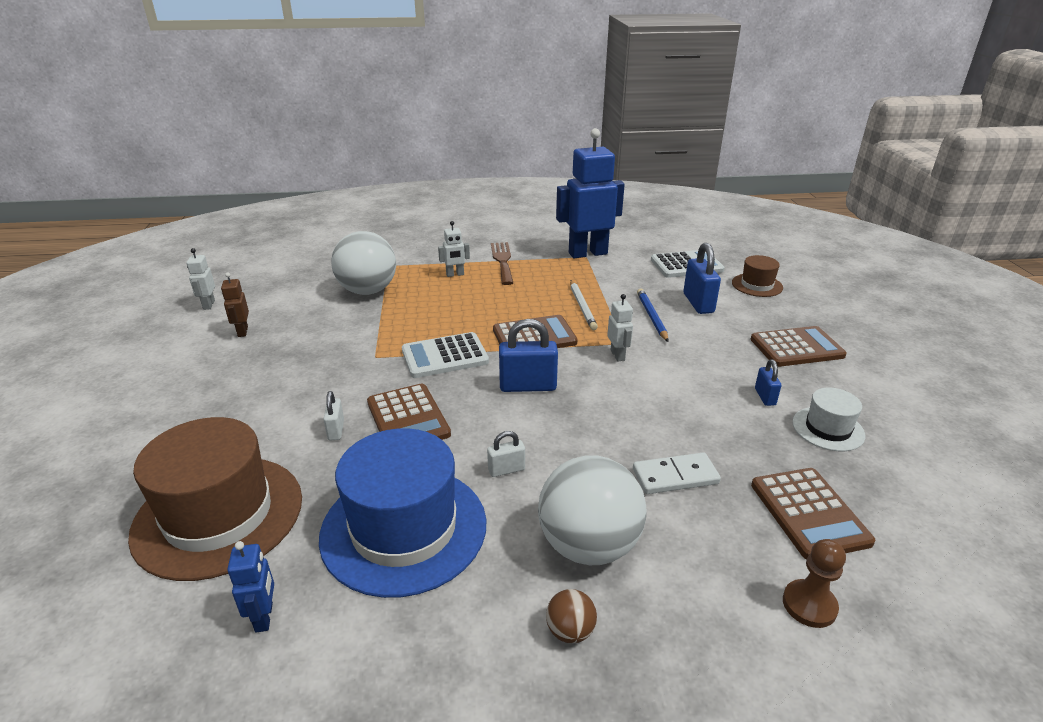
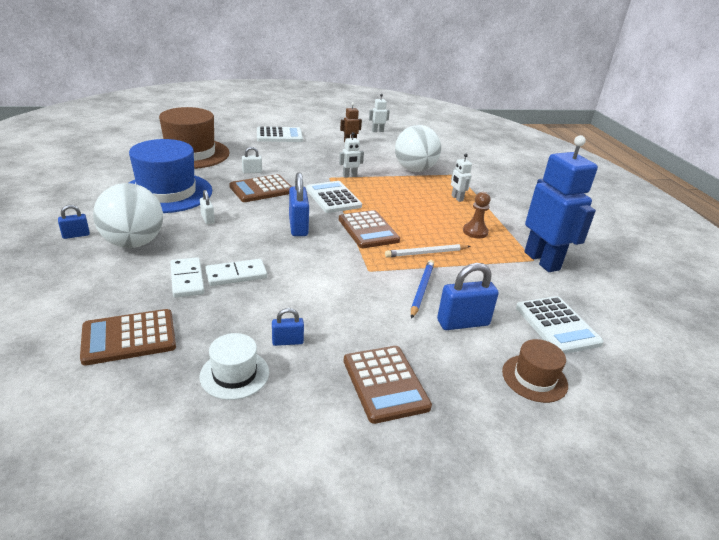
camera: 80 degrees right, 0 degrees up
(175, 401) = (279, 135): none -> white calculator
(264, 617) = (123, 168): blue robot -> none
(502, 261) = (495, 217): brown fork -> none
(570, 631) = (76, 235): brown ball -> blue padlock
(618, 355) = (347, 266): white robot -> white robot (349, 176)
(651, 316) = (421, 289): blue pencil -> blue pencil turned 60 degrees counterclockwise
(654, 435) = (236, 275): none -> white domino
(809, 605) = (47, 319): brown pawn -> brown pawn (475, 232)

